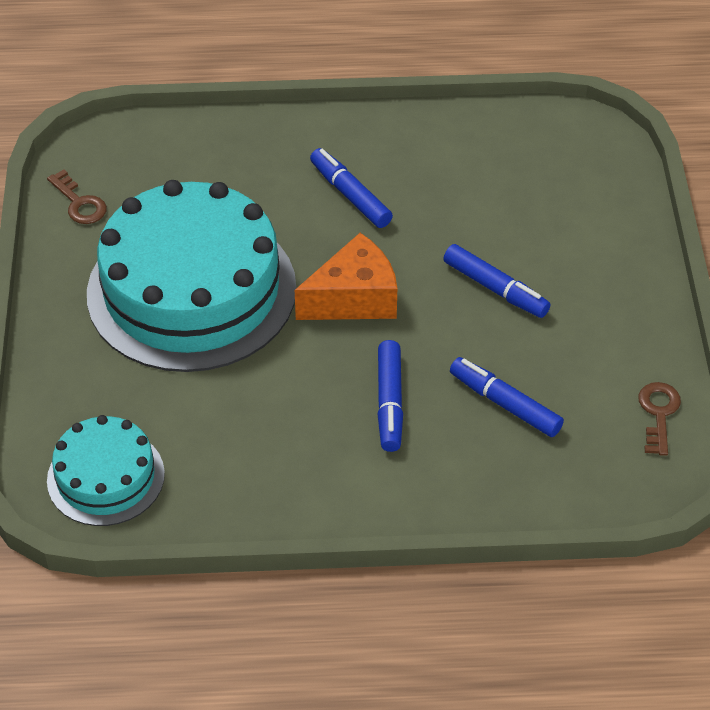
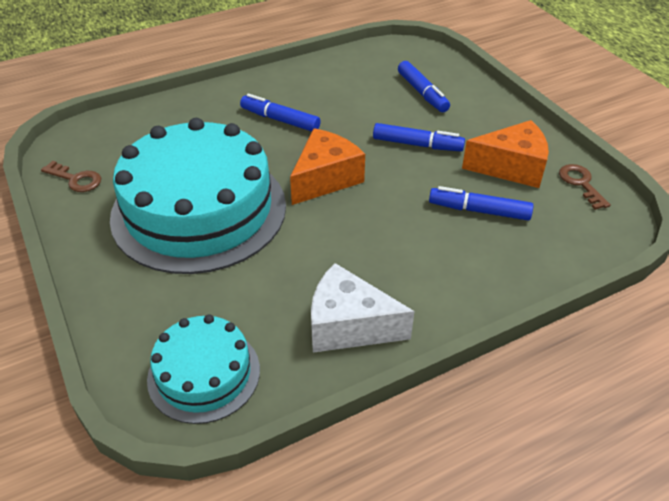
camera: 25 degrees left, 5 degrees down
(271, 483) = (349, 326): none -> white cheese
(389, 402) = (399, 237): blue marker -> blue marker (422, 93)
(589, 361) = (511, 167): none -> orange cheese

